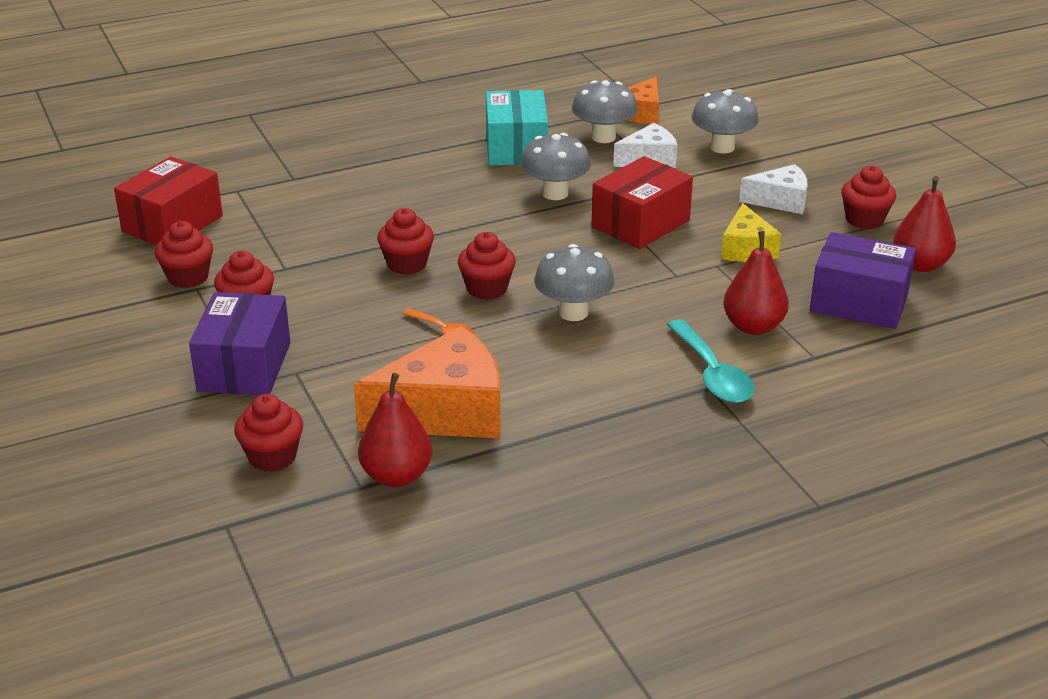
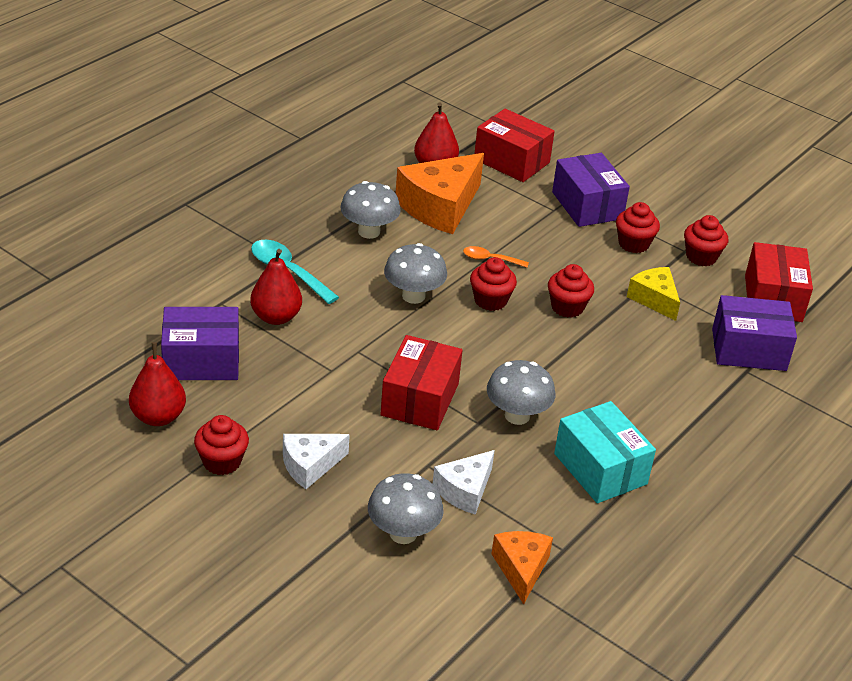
camera: 150 degrees right, 5 degrees up
(266, 191) = (748, 350): none -> purple box
(272, 457) = (511, 161): red cupcake -> red box
(603, 137) = (531, 512): grey mushroom -> grey mushroom (369, 232)
(746, 249) = (315, 395): yellow cheese -> yellow cheese (654, 299)

